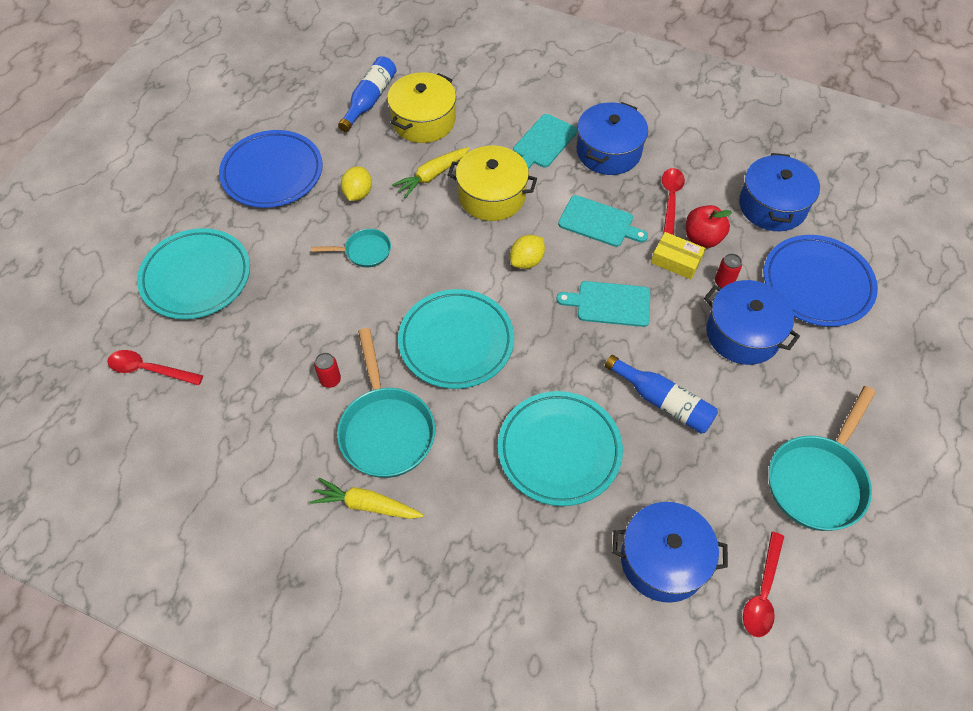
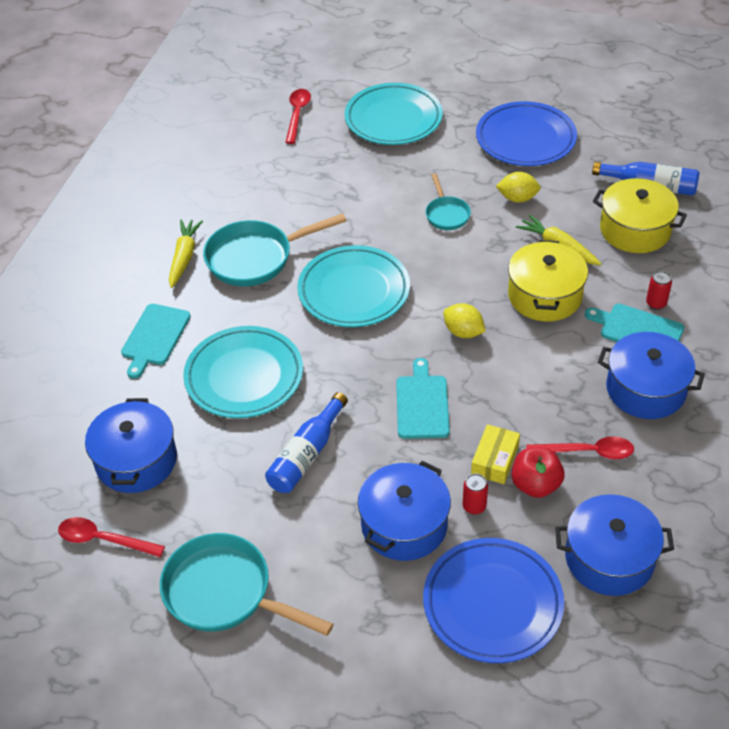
camera: 85 degrees right, 10 degrees down
(330, 380) = (301, 216): red can -> red can (656, 303)
(599, 222) = (533, 387): turquoise cutting board -> turquoise cutting board (155, 337)

